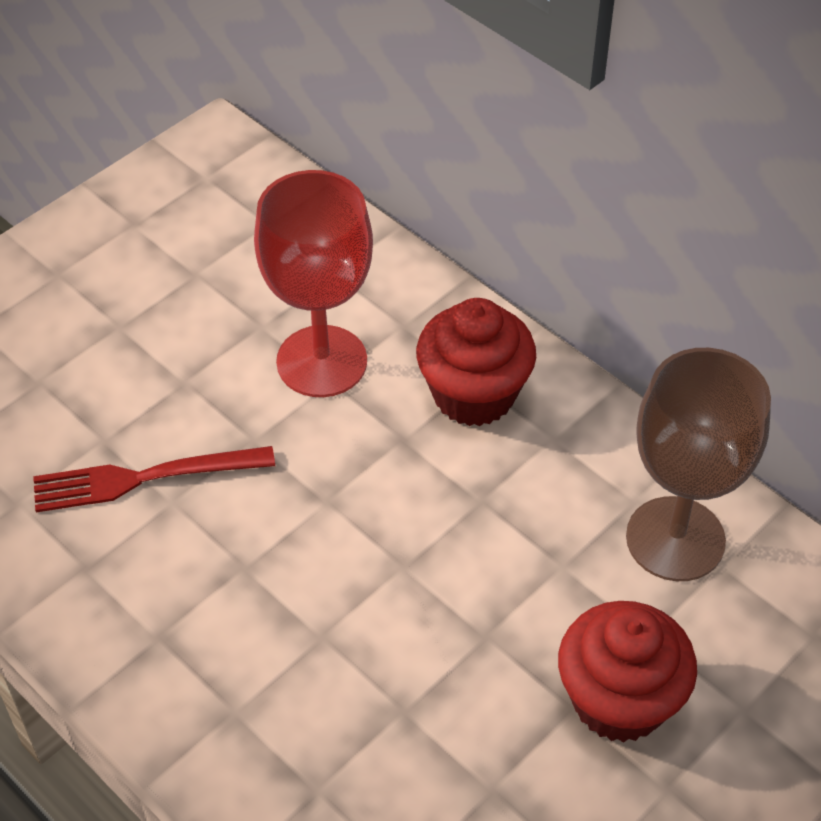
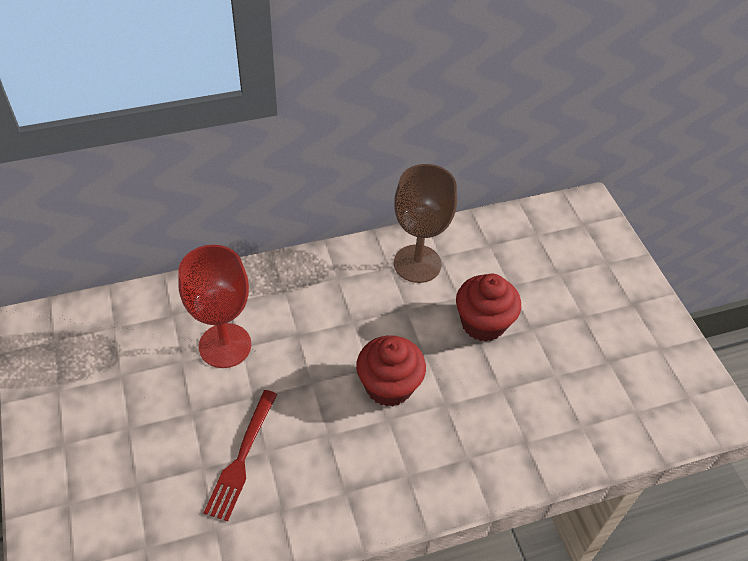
camera: 65 degrees left, 0 degrees up
(474, 394) = (291, 295): red cupcake -> red cupcake (389, 386)

